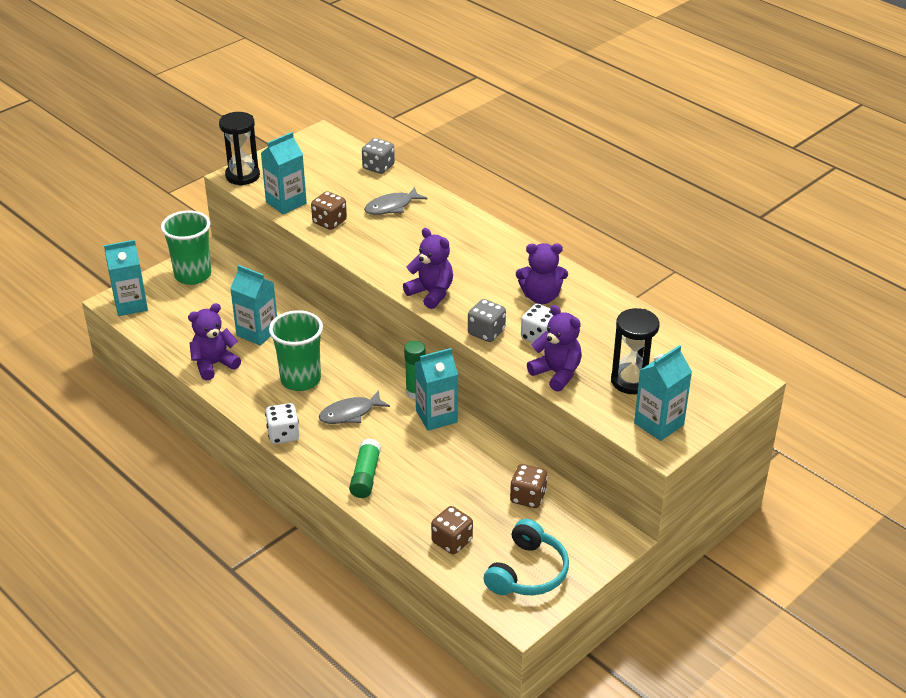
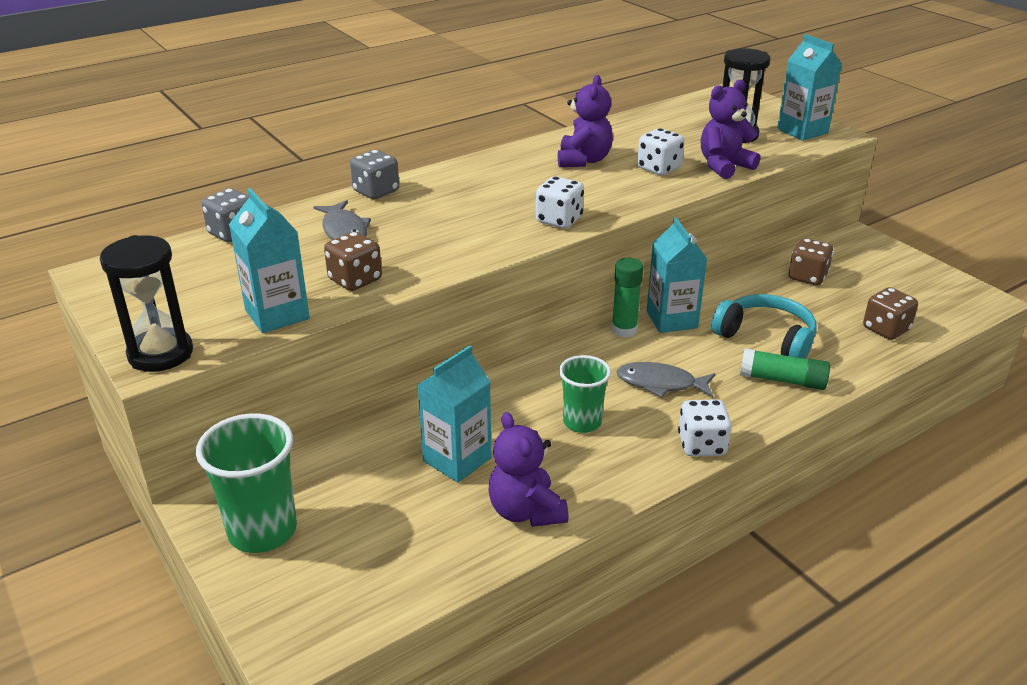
camera: 80 degrees left, 5 degrees down
(131, 305) = (314, 622): turquoise carton -> none
(300, 380) = (582, 422): green cup -> green cup, size x0.64
(350, 413) = (660, 383): grey fish -> grey fish turned 120 degrees clockwise
(431, 293) = (559, 220): purple teddy bear -> white dice
(486, 332) = (646, 195): grey dice -> grey dice (376, 192)
(527, 572) = (920, 289): turquoise headphones -> turquoise headphones (766, 338)

